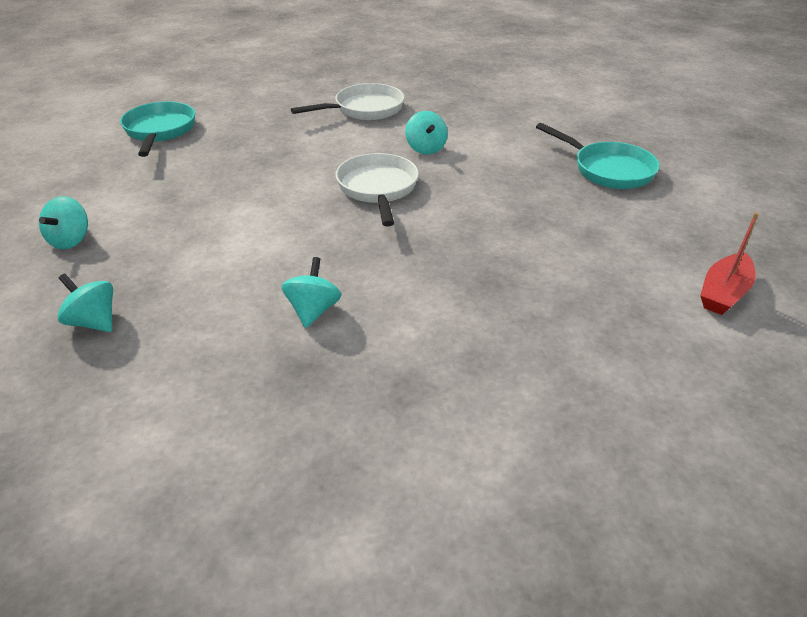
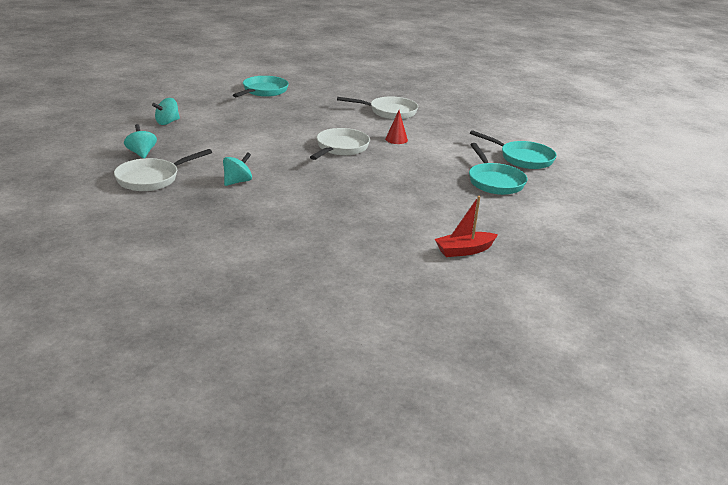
camera: 30 degrees right, 10 degrees down
(170, 369) = (151, 179): none -> white pan
(426, 148) = (396, 139): turquoise spinning top -> red cone
(589, 125) = (523, 158): none -> turquoise pan

